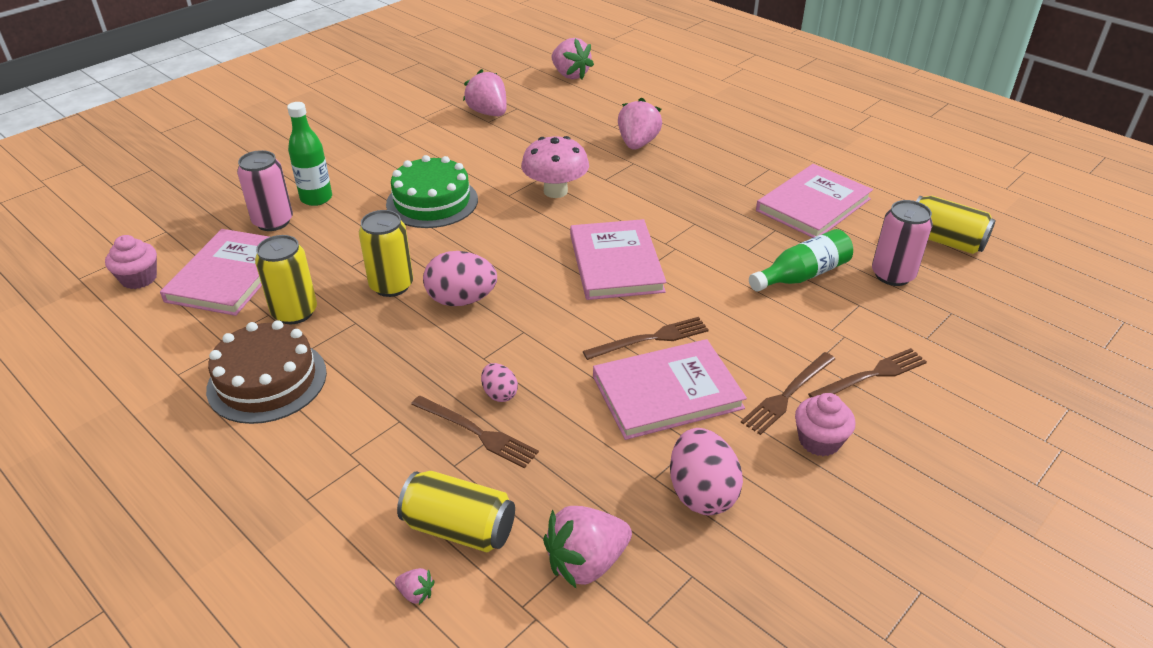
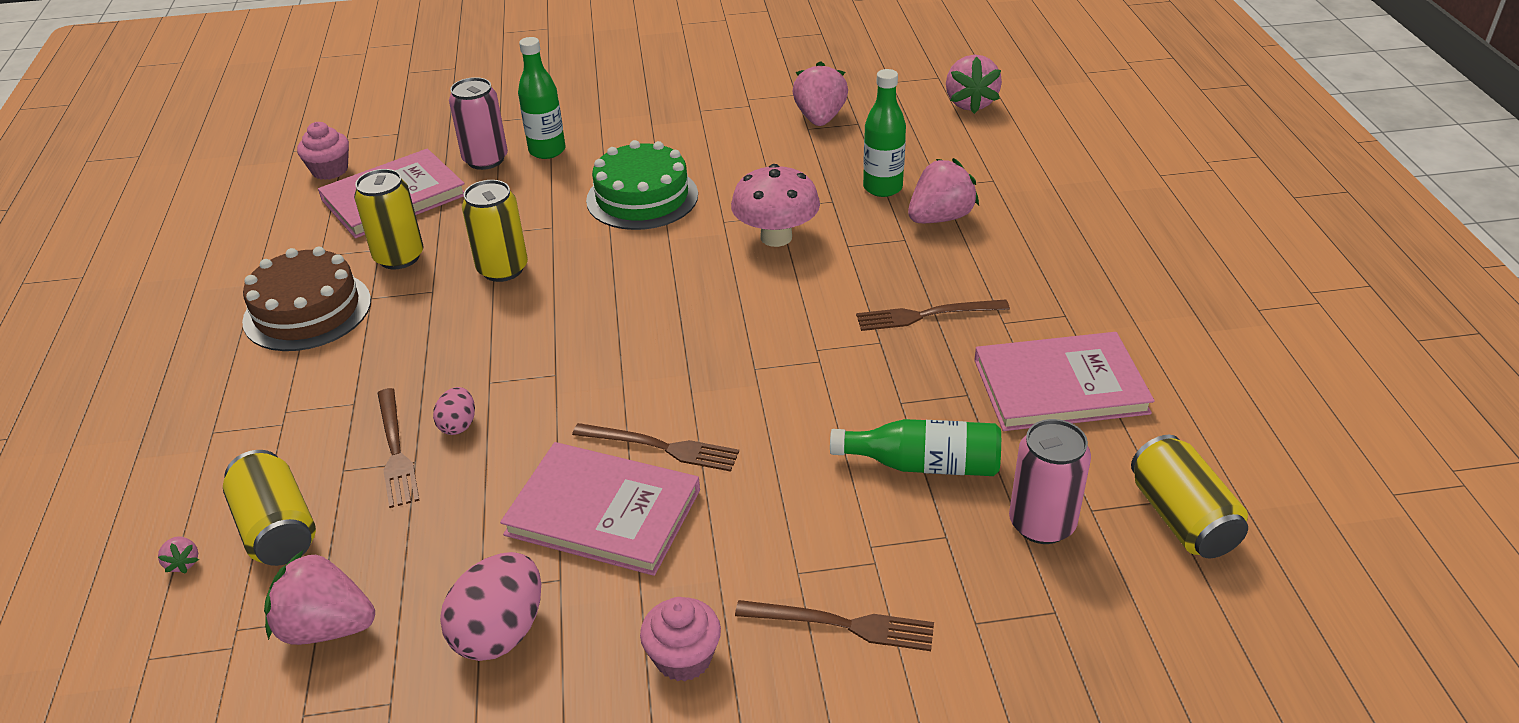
camera: 40 degrees right, 0 degrees up
(461, 300) = (542, 314): pink egg -> none
(582, 139) = (882, 188): none -> green bottle
(616, 263) = (734, 347): pink book -> none
(787, 394) = (719, 588): brown fork -> brown fork (926, 315)

